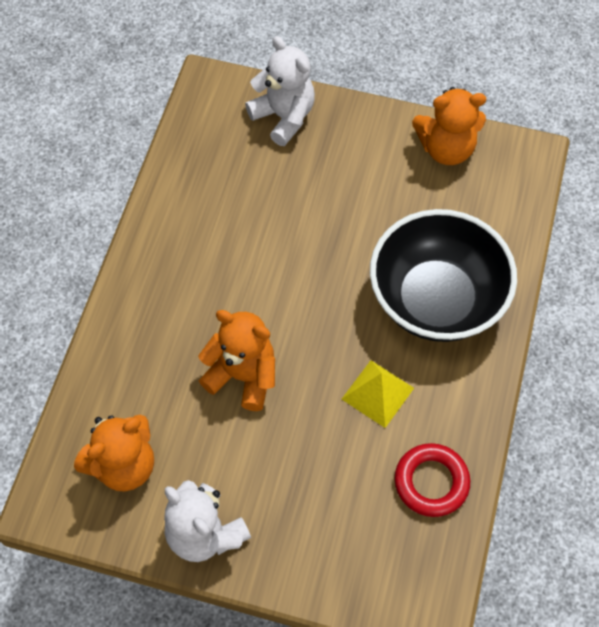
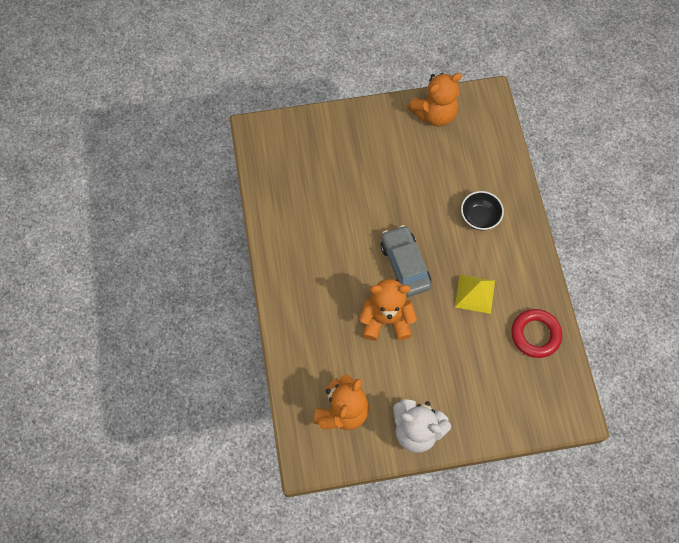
camera: 25 degrees left, 5 degrees up
(284, 117) = (319, 134): white teddy bear -> none
(304, 318) = (405, 265): none -> grey car
(436, 300) = (479, 217): black bowl -> black bowl, size x0.43

